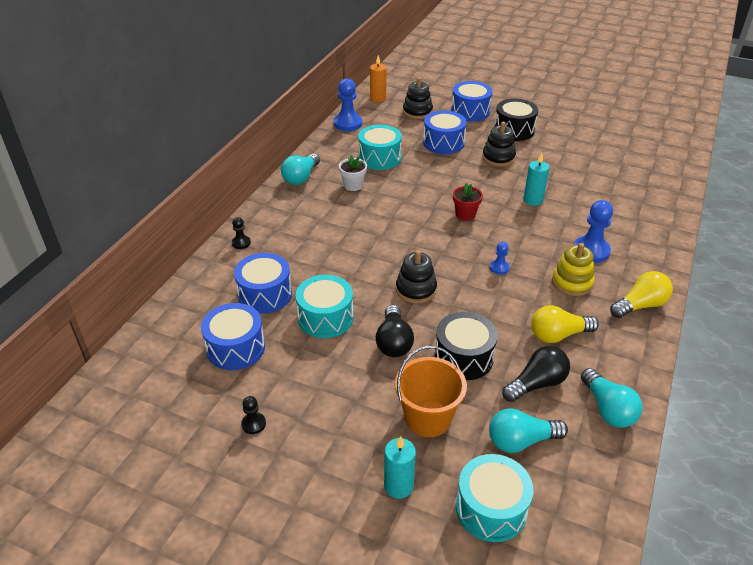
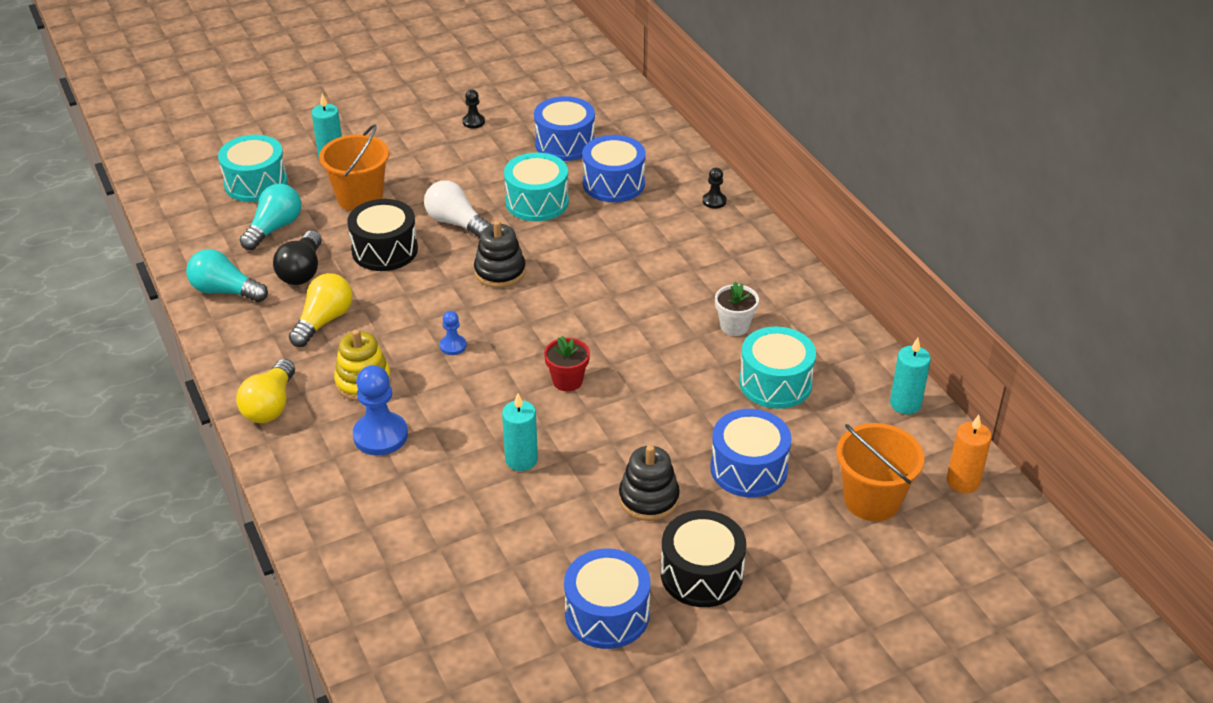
camera: 130 degrees right, 0 degrees up
(301, 177) = (800, 294): turquoise light bulb -> none
(348, 123) = (905, 404): blue pawn -> turquoise candle
(393, 342) = (456, 223): black light bulb -> white light bulb
(417, 112) = (872, 500): black stacking toy -> orange bucket
(470, 111) = (812, 564): blue drum -> blue drum (607, 614)

